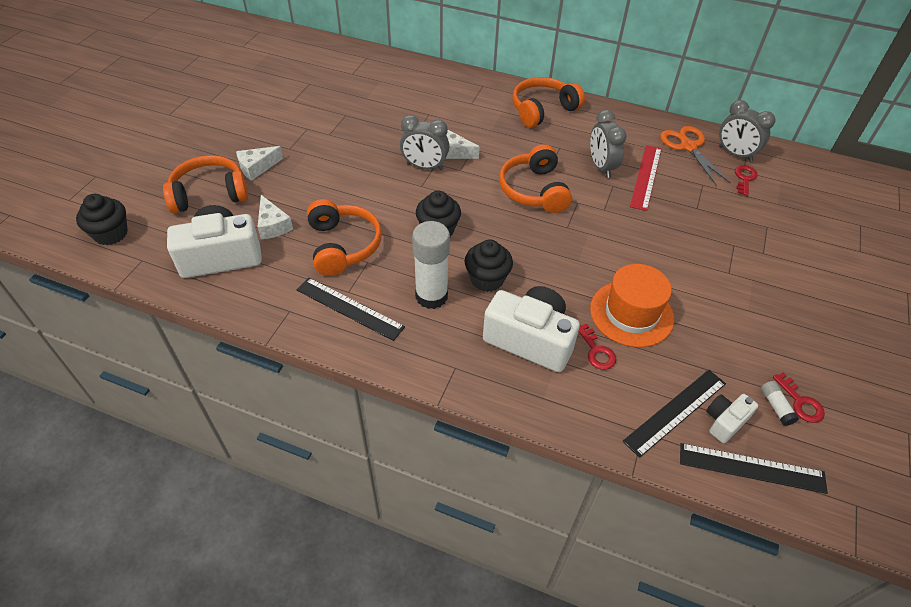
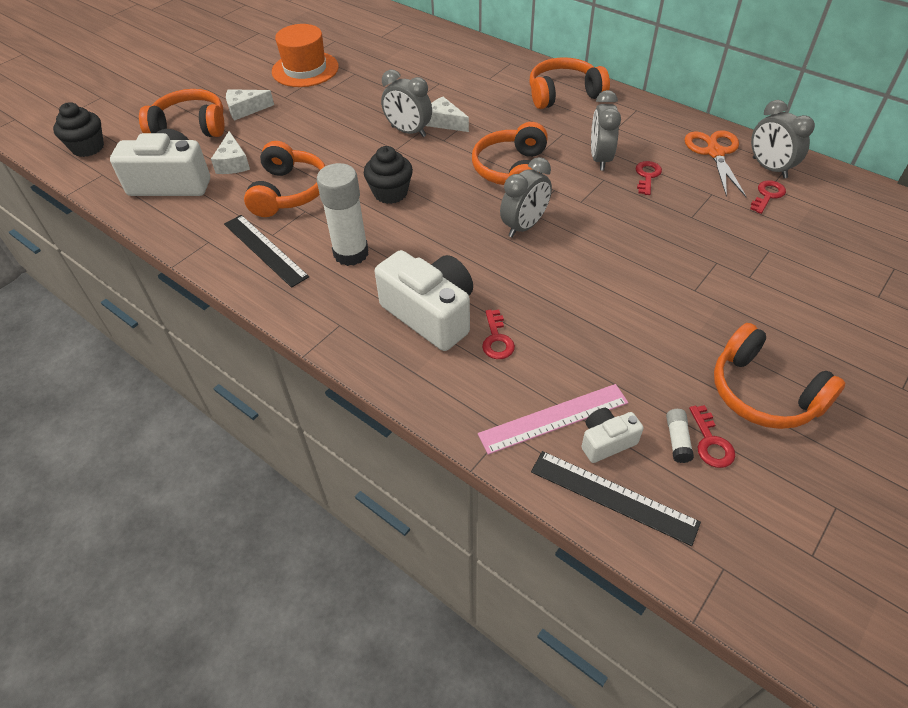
camera: 20 degrees right, 0 degrees up
(487, 279) = (416, 248): black cupcake -> none
(569, 241) = (524, 226): none -> grey clock
(631, 313) = (556, 310): orange hat -> orange hat (305, 69)
(646, 177) = (647, 176): red ruler -> red key
(675, 412) = (554, 418): black ruler -> pink ruler
(818, 350) = (763, 392): none -> orange headphones

